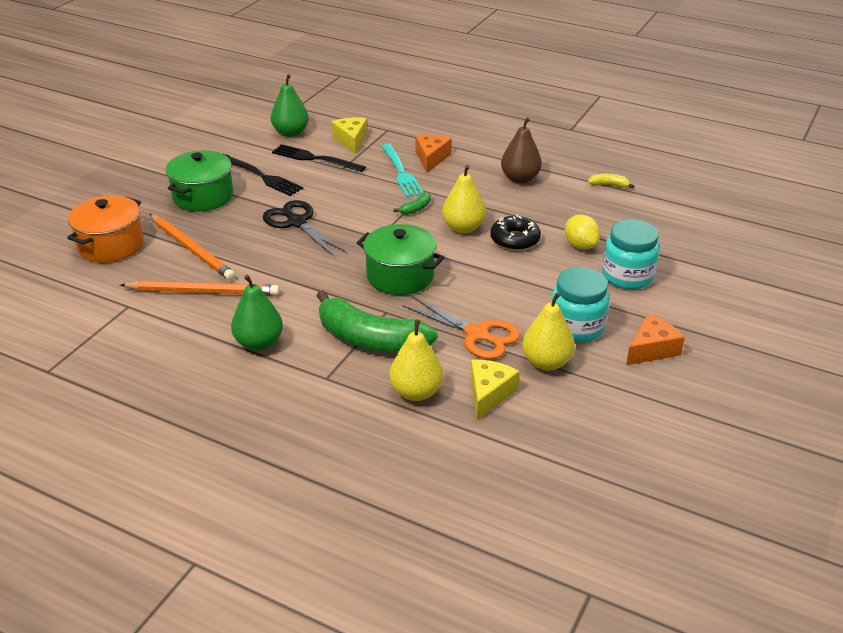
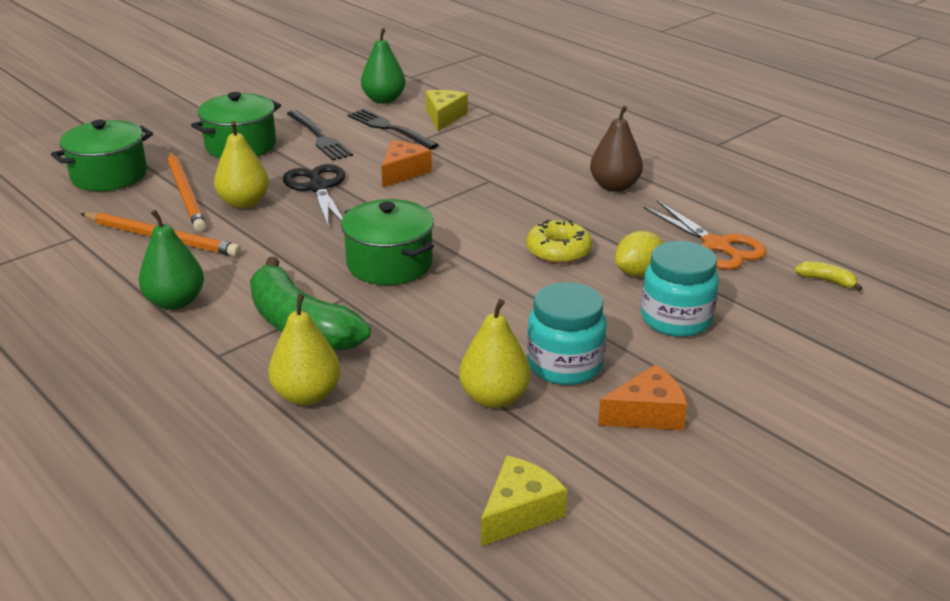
camera: 20 degrees right, 5 degrees down
(111, 245) = (109, 175): orange pot -> green pot
(401, 172) = (476, 157): turquoise fork -> none
(416, 209) = (464, 197): green banana -> none
(431, 158) = (522, 148): orange cheese -> orange cheese (403, 172)
(463, 228) = (504, 226): yellow pear -> yellow pear (244, 203)
(477, 334) = (431, 346): orange scissors -> orange scissors (716, 246)
(489, 394) = (393, 418): yellow cheese -> yellow cheese (519, 512)
(515, 240) = (558, 251): black donut -> yellow donut
(580, 245) = (638, 272): yellow lemon -> yellow lemon turned 60 degrees clockwise
(609, 185) = (725, 212): yellow banana -> yellow banana (827, 281)

